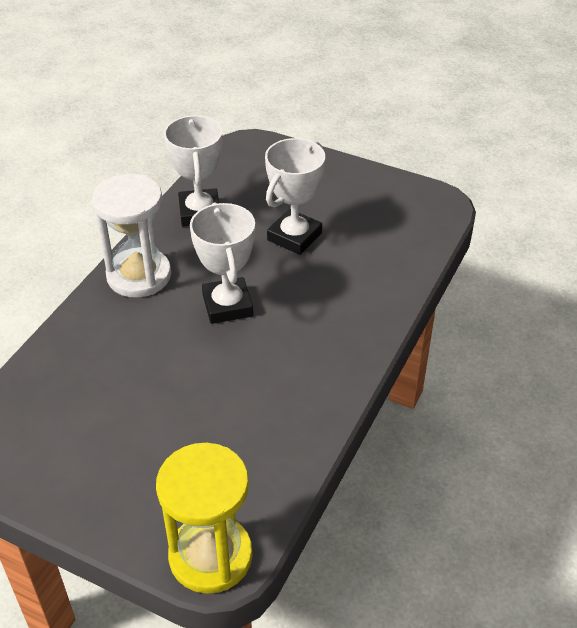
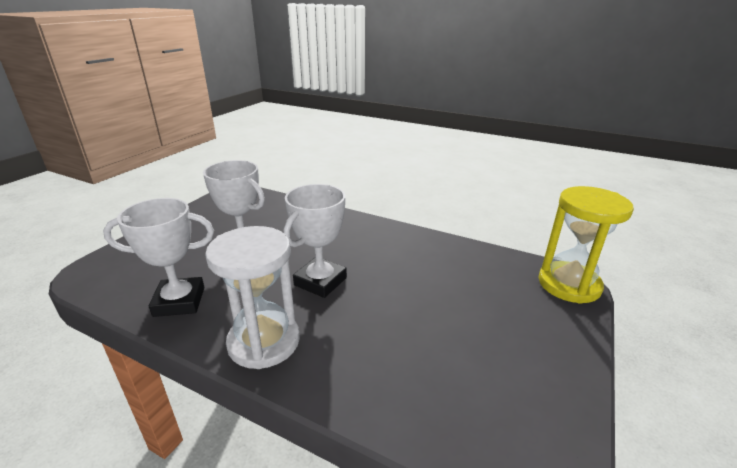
camera: 90 degrees left, 15 degrees down
(227, 305) = (320, 281): white trophy -> white trophy turned 45 degrees counterclockwise

